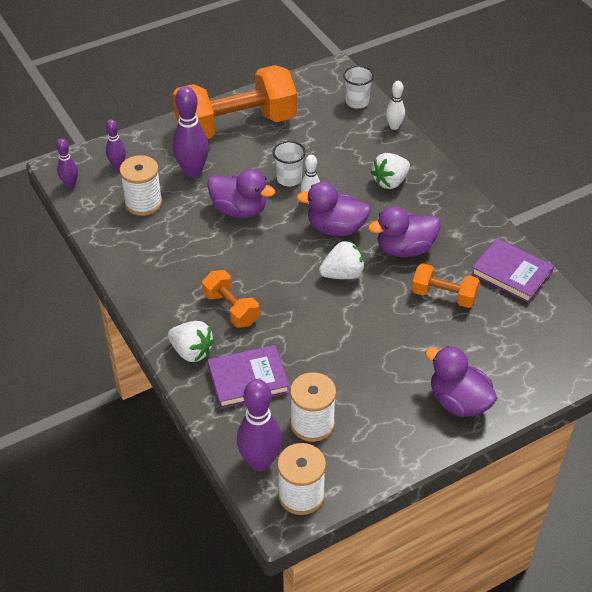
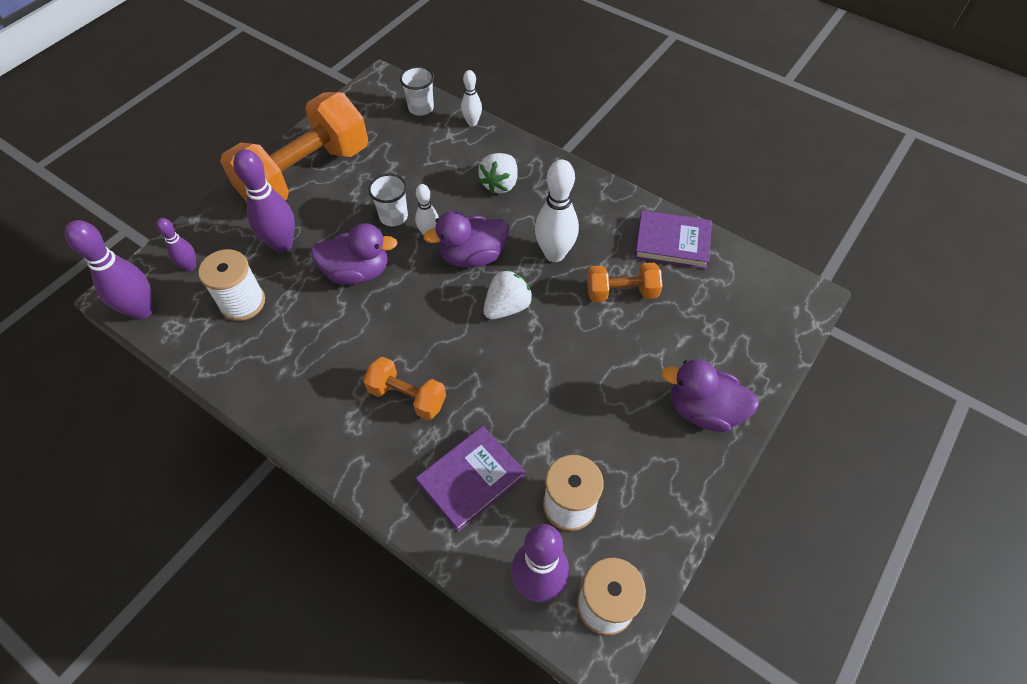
camera: 25 degrees left, 10 degrees up
(70, 184) = (142, 310): purple bowling pin -> purple bowling pin, size x1.79
(191, 352) = (389, 471): white strawberry -> none
(404, 249) = (554, 254): purple duck -> white bowling pin

